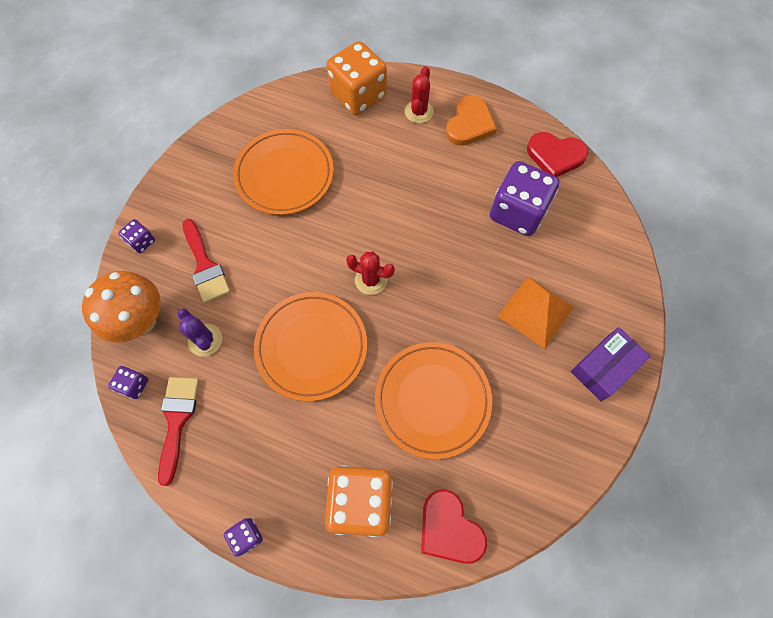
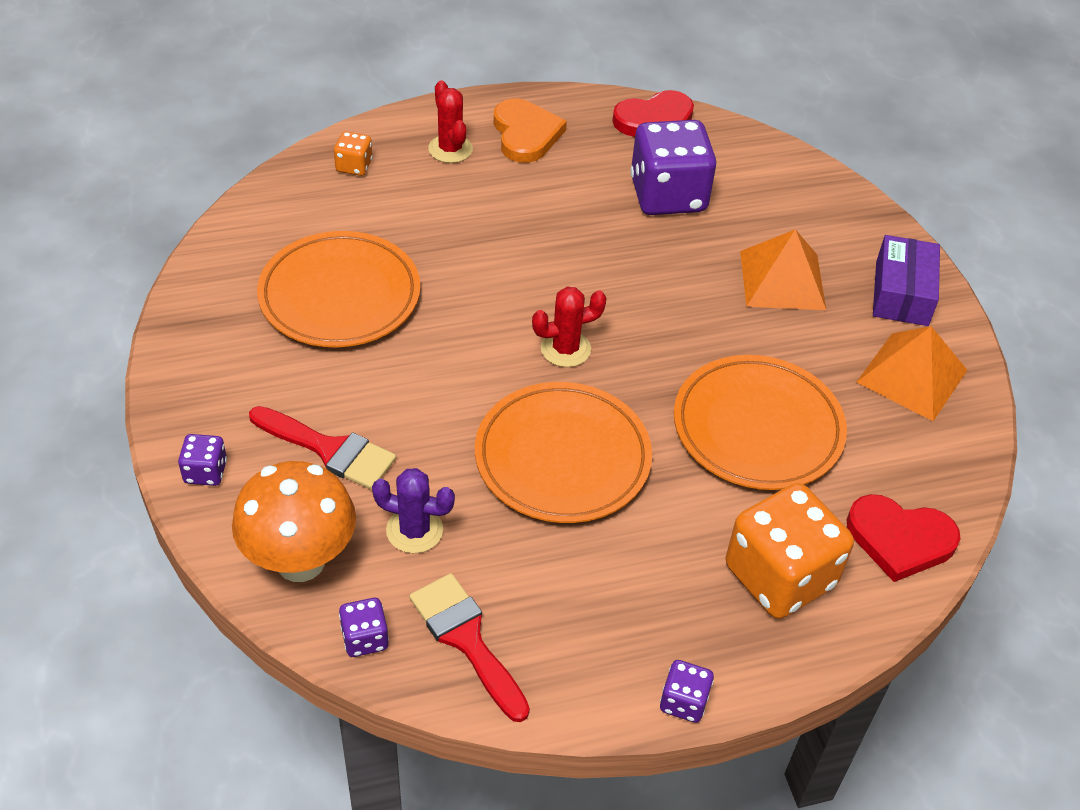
camera: 40 degrees left, 20 degrees down
(358, 95) = (354, 166): orange dice -> orange dice, size x0.45
(557, 428) = (911, 376): none -> orange pyramid

